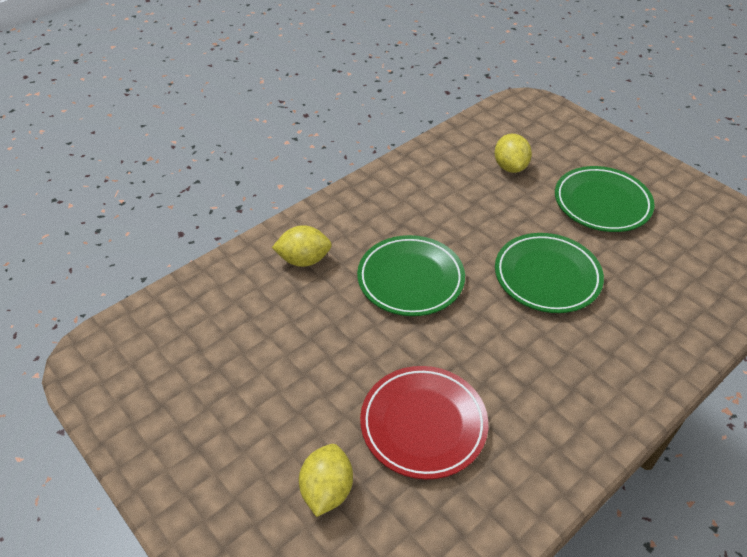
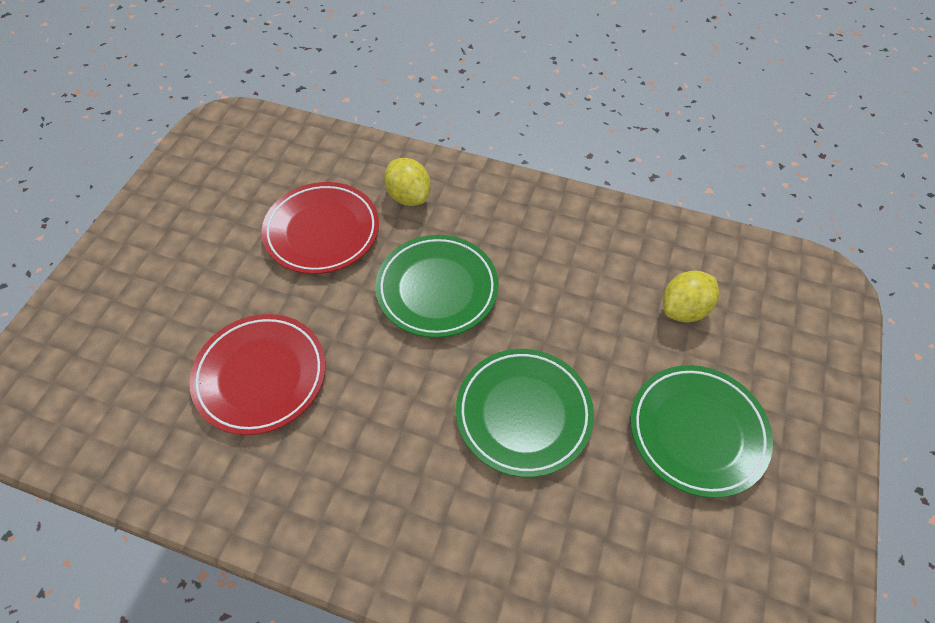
camera: 60 degrees right, 10 degrees up
(297, 329) = (322, 232): none -> red plate
(327, 490) = (161, 333): yellow lemon -> none

